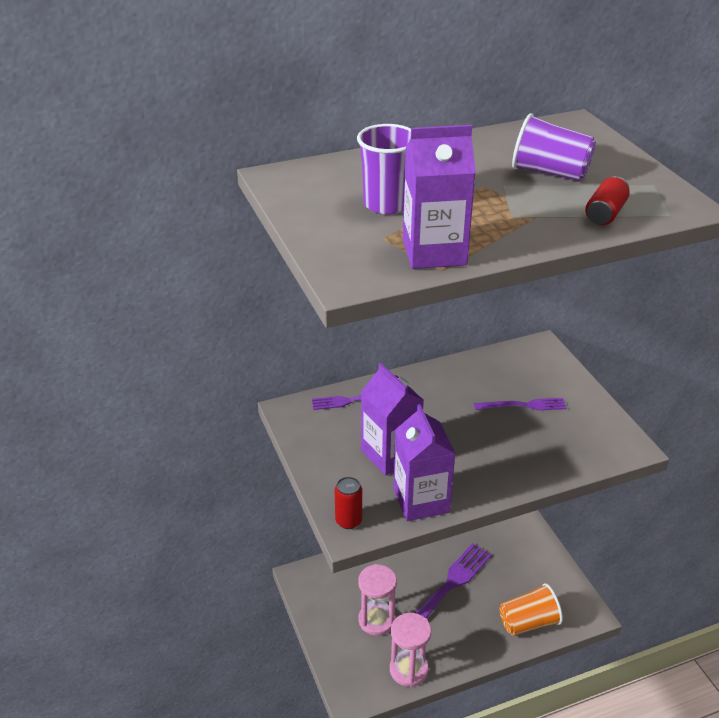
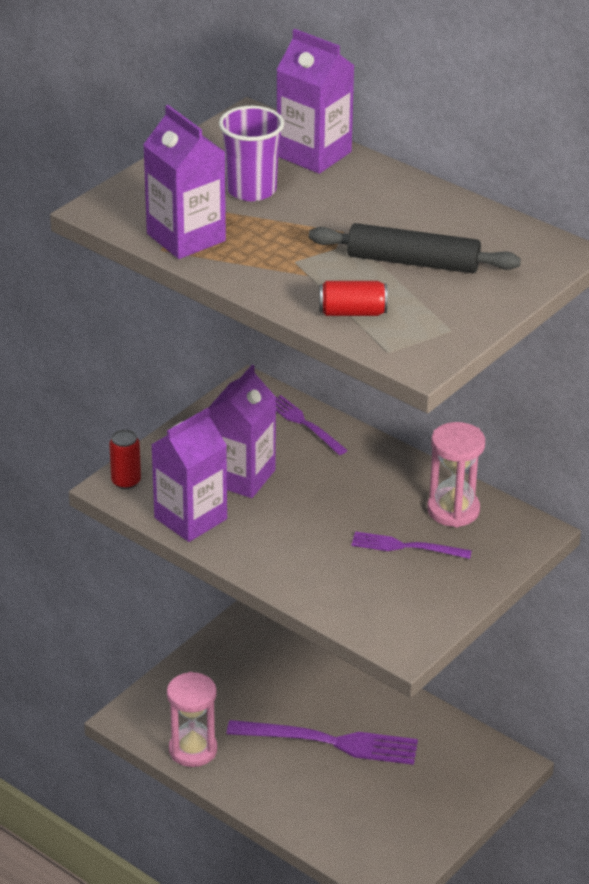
camera: 60 degrees right, 0 degrees up
(358, 166) = (314, 154): none -> purple carton
(376, 620) = (239, 700): pink hourglass -> pink hourglass (453, 510)
(523, 405) = (406, 547): purple fork -> purple fork turned 135 degrees clockwise
(528, 622) = (334, 830): orange cup -> none
(550, 173) = (413, 262): purple cup -> black rolling pin

